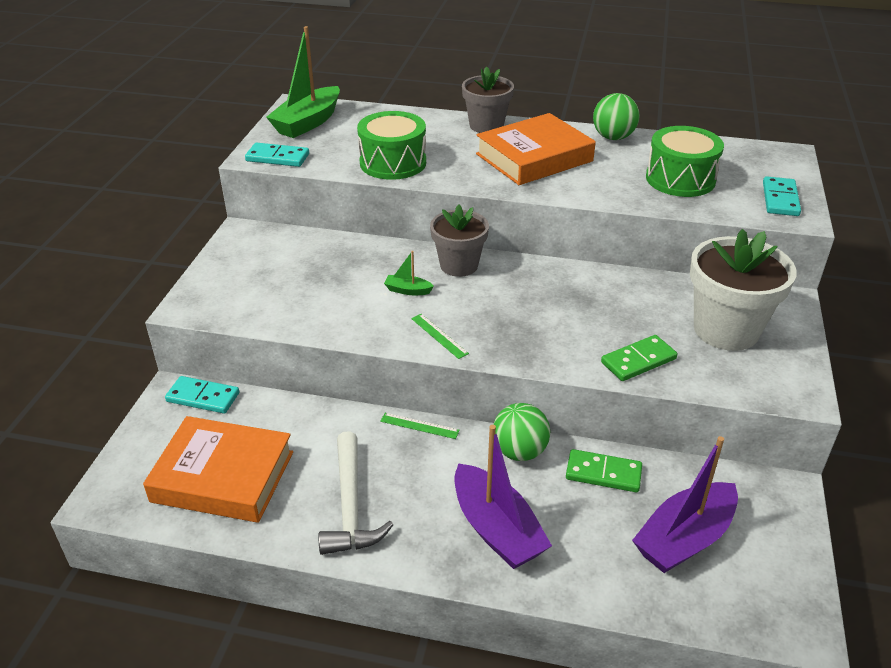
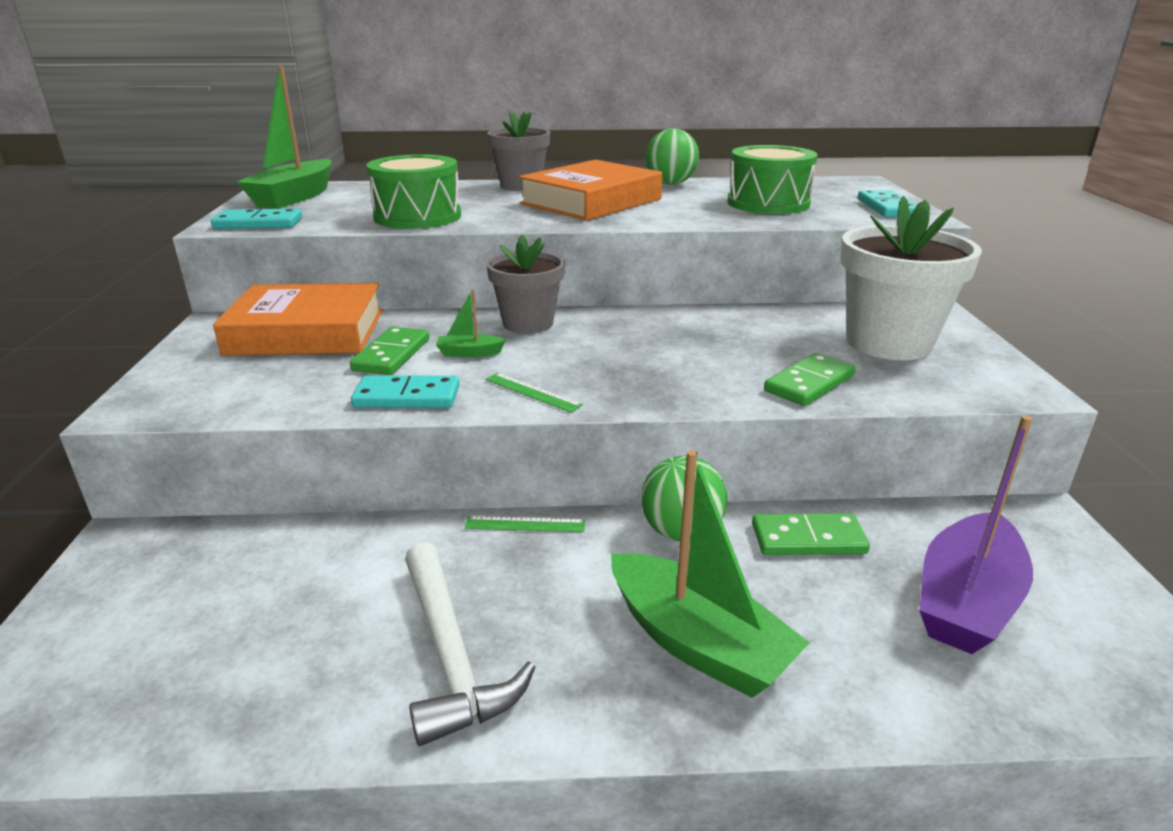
camera: 15 degrees left, 10 degrees down
(203, 397) = (171, 542): turquoise domino -> turquoise domino (407, 397)
(223, 476) = (215, 651): orange book -> orange book (307, 332)
(354, 284) = (392, 355): none -> green domino
(496, 529) = (698, 643): purple boat -> green boat

